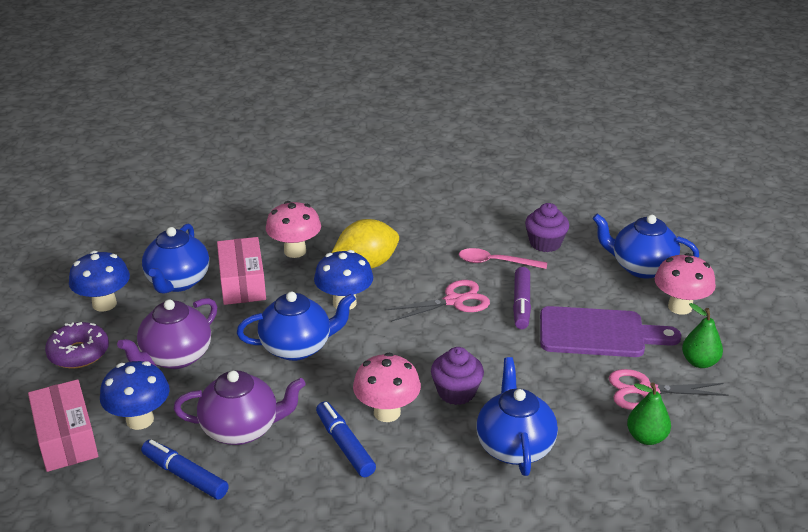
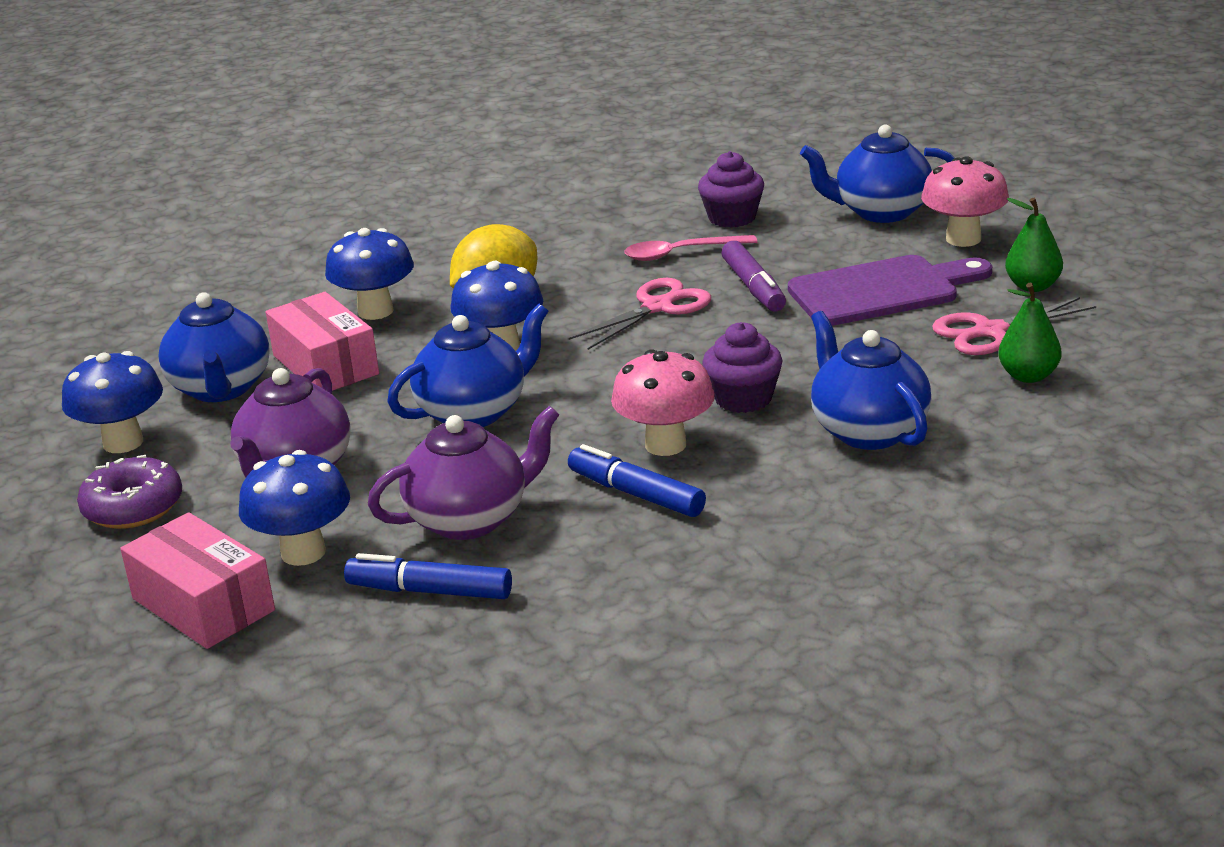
camera: 20 degrees left, 5 degrees down
(295, 251) = (375, 311): pink mushroom -> blue mushroom

